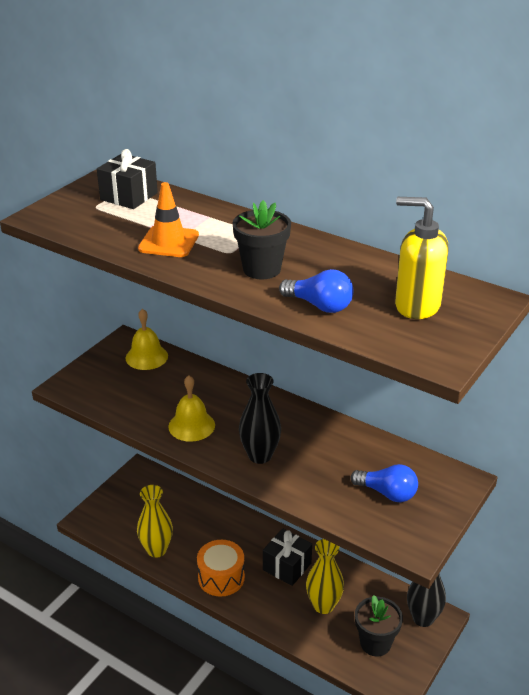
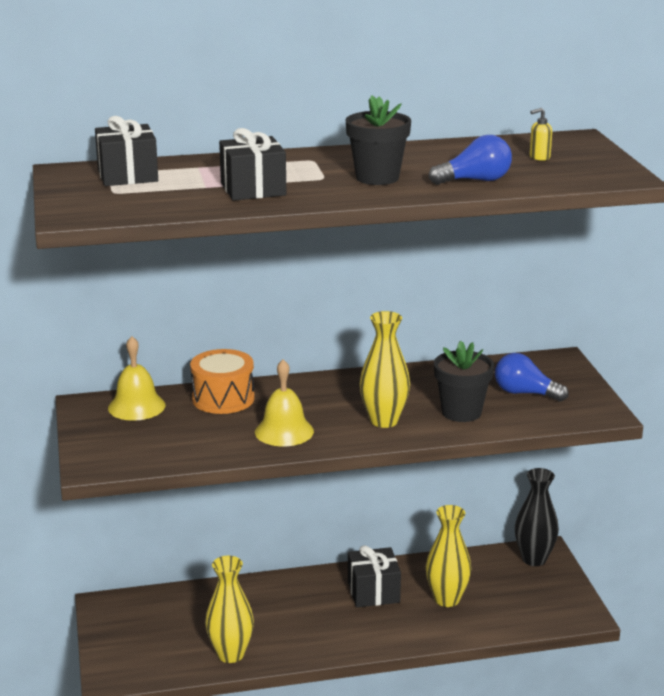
camera: 45 degrees left, 10 degrees down
(168, 242) = (253, 189): orange traffic cone -> black gift
(221, 577) = (328, 636): orange drum -> orange drum (223, 398)
(260, 455) = (384, 421): black vase -> yellow vase
(375, 643) = (525, 598): black flower pot -> black flower pot (461, 412)
(387, 493) = (525, 393): blue light bulb -> blue light bulb turned 135 degrees counterclockwise
(416, 306) = (539, 157): yellow soap dispenser -> yellow soap dispenser, size x0.42

